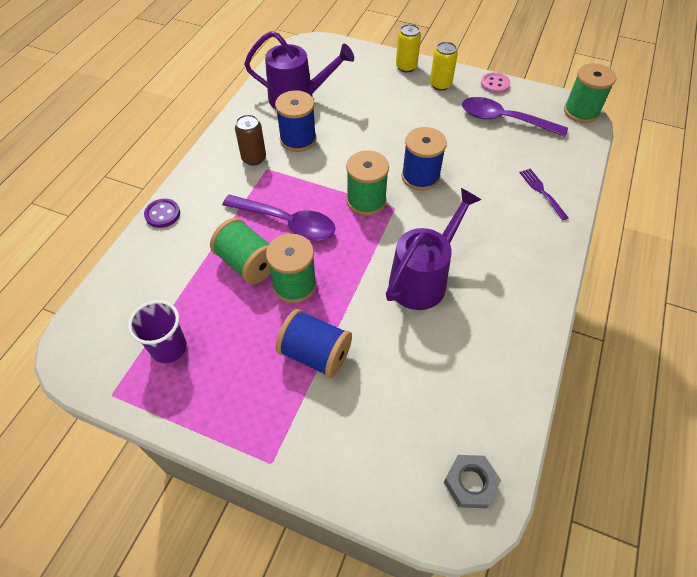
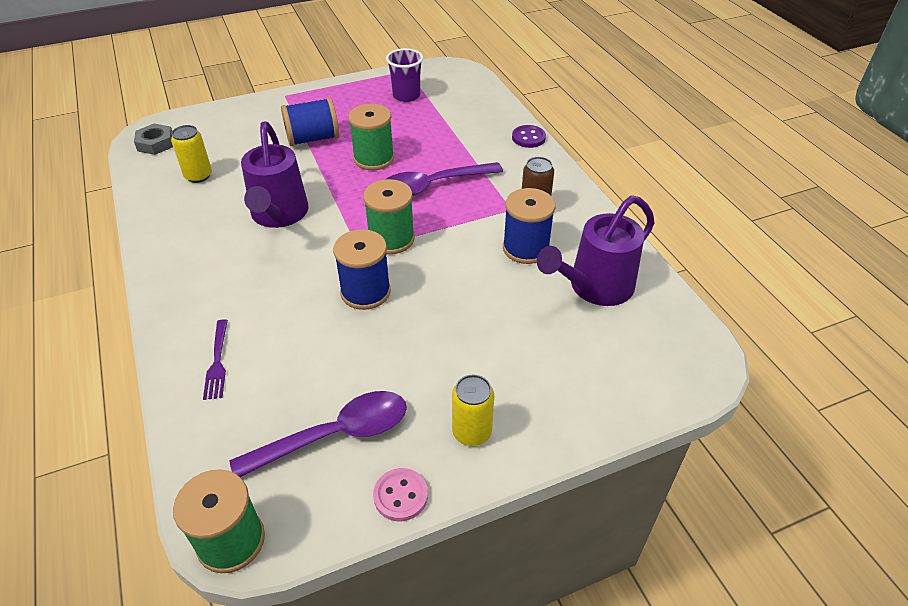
camera: 135 degrees right, 10 degrees down
(248, 263) = (423, 150): green spool -> none
(406, 67) = (548, 428): yellow can -> yellow can (198, 176)
(542, 192) = (217, 361): purple fork -> purple fork turned 60 degrees clockwise

